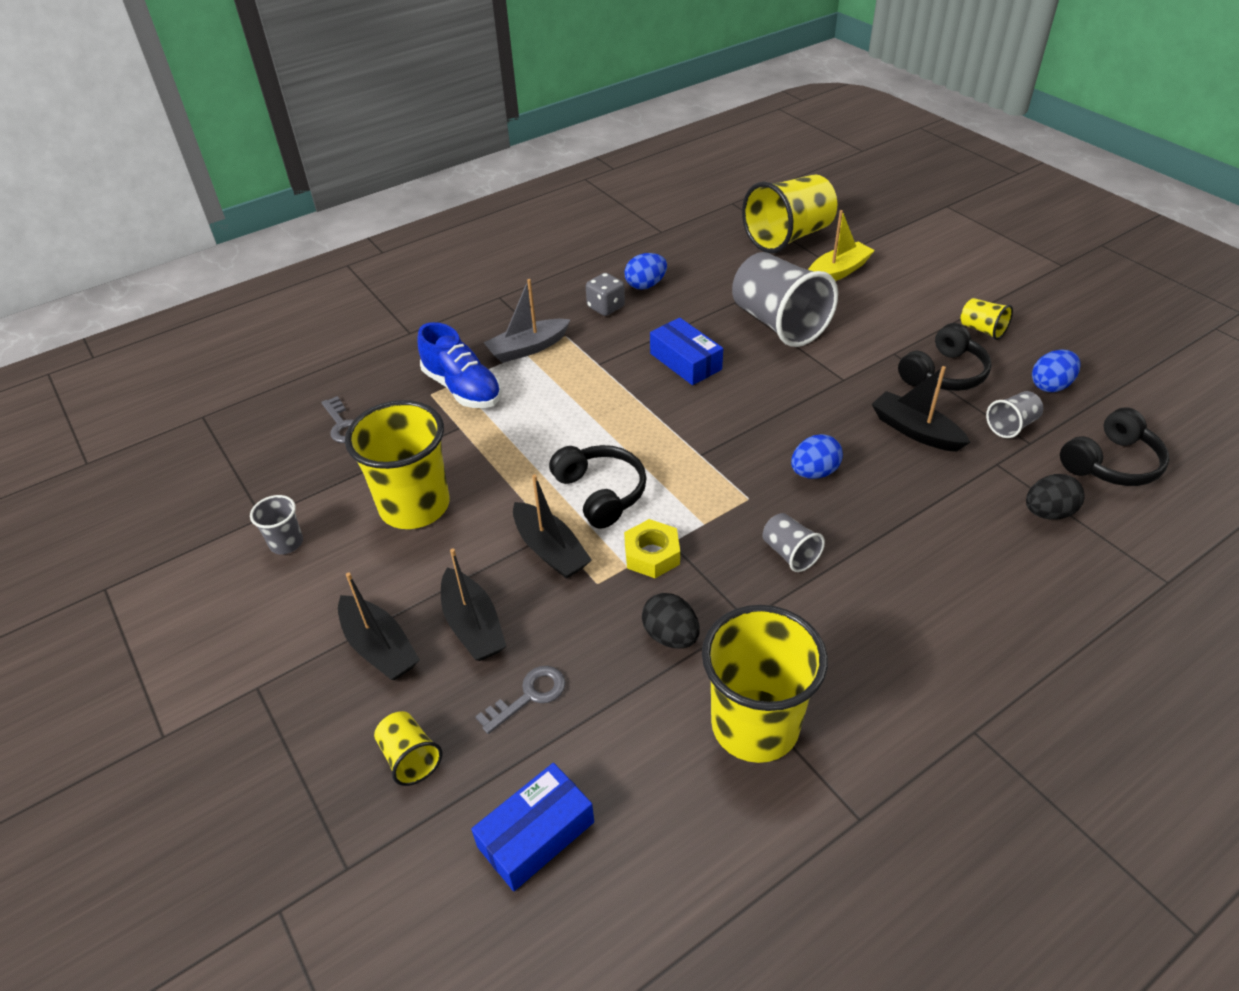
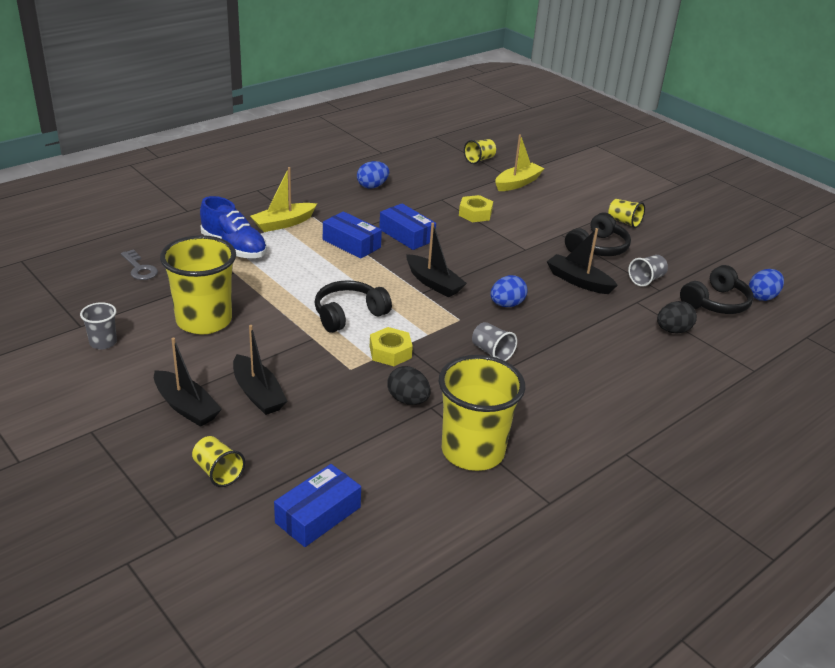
camera: 10 degrees left, 10 degrees down
(528, 348) = (283, 223): grey boat -> yellow boat
(529, 696) = (305, 435): grey key -> none
(550, 550) = (313, 349): black boat -> black boat (433, 283)
(601, 493) = (348, 314): black headphones -> black headphones turned 90 degrees counterclockwise
(606, 307) = (342, 199): grey dice -> none
(612, 377) = (351, 243): none -> blue box
(778, 323) = (475, 213): grey cup -> yellow nut
(788, 237) = (479, 160): yellow cup -> yellow cup, size x0.46
(1050, 385) = (673, 256): blue egg -> blue egg (762, 297)

